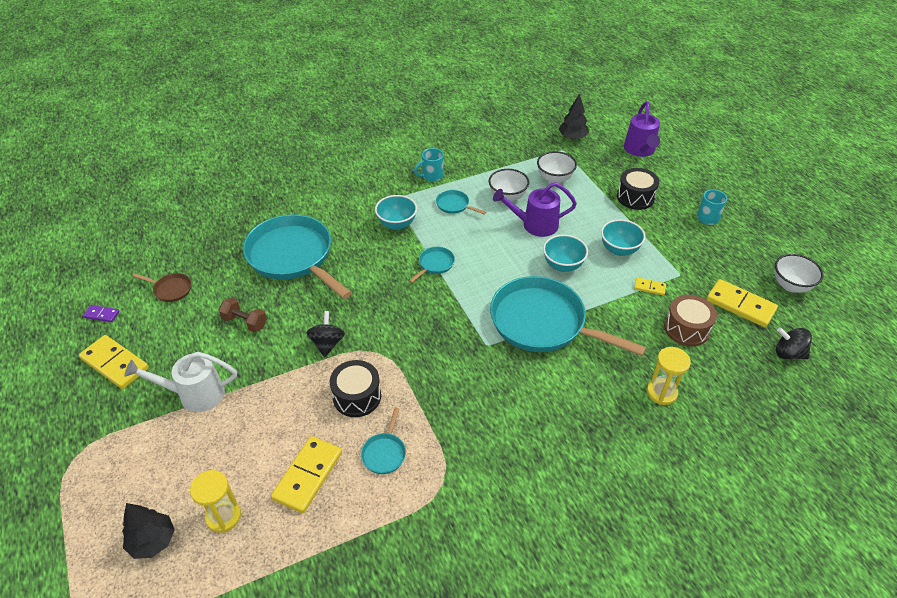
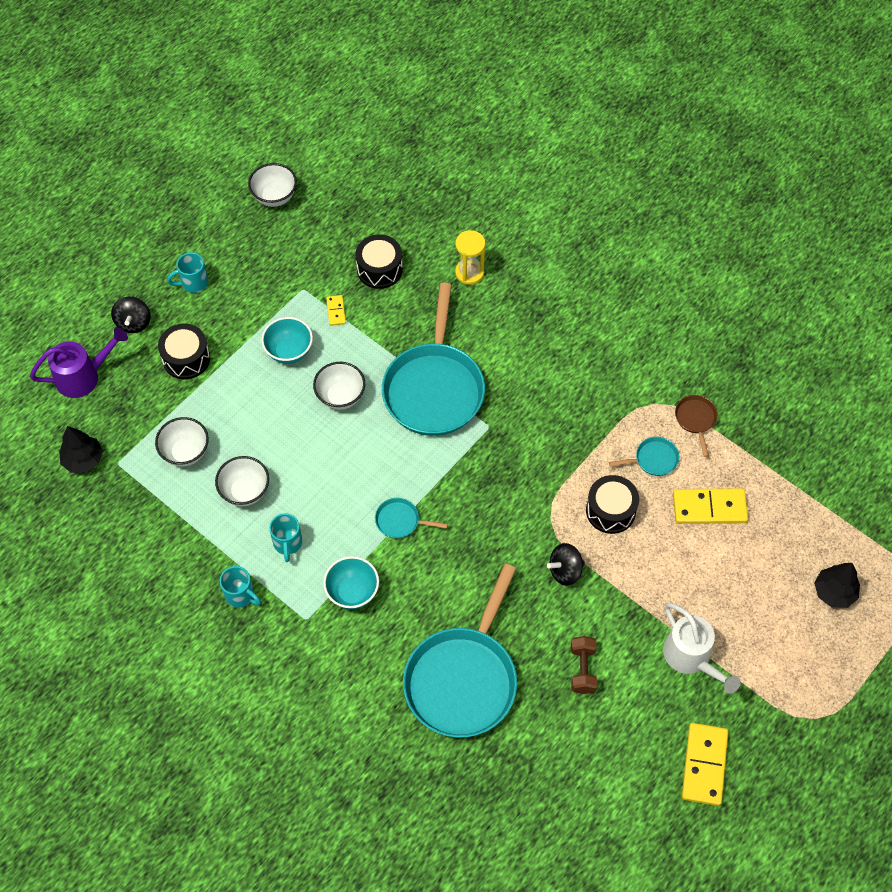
camera: 115 degrees left, 15 degrees up
(102, 314) = (656, 834): purple domino -> none
(171, 289) = (582, 784): brown pan -> brown pan (696, 419)
(223, 516) = (782, 551): yellow hourglass -> none
(454, 205) = (287, 543): turquoise pan -> turquoise mug
(534, 225) = (285, 445): purple watering can -> none
(563, 265) = (340, 396): turquoise bowl -> white bowl
(686, 329) = (379, 269): brown drum -> black drum
(740, 305) = (324, 233): yellow domino -> none
(788, 353) = (371, 189): black spinning top -> black spinning top (134, 323)

